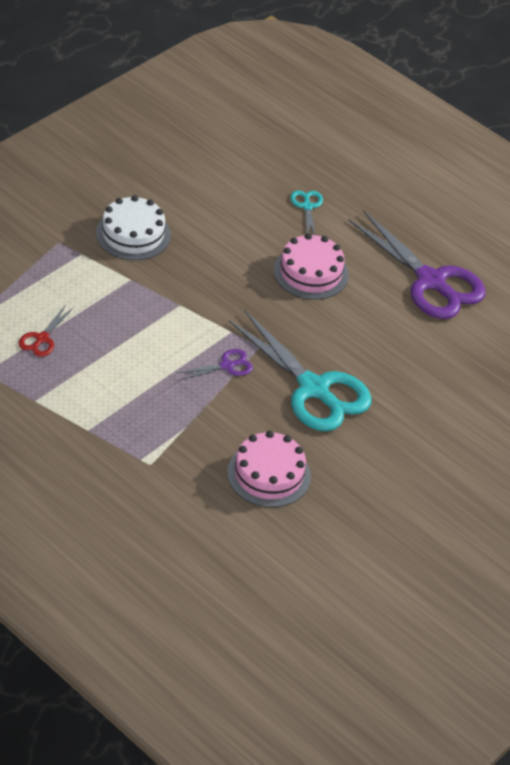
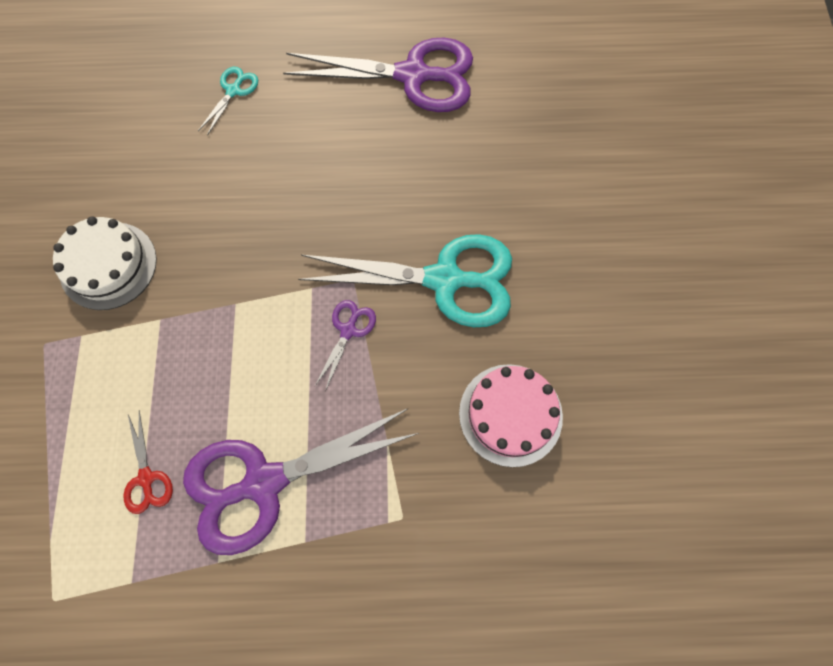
camera: 40 degrees left, 25 degrees up
(98, 389) = (264, 482): none -> purple scissors
(307, 206) = (233, 91): turquoise scissors -> turquoise scissors turned 75 degrees clockwise
(311, 272) = (310, 157): pink cake -> none

